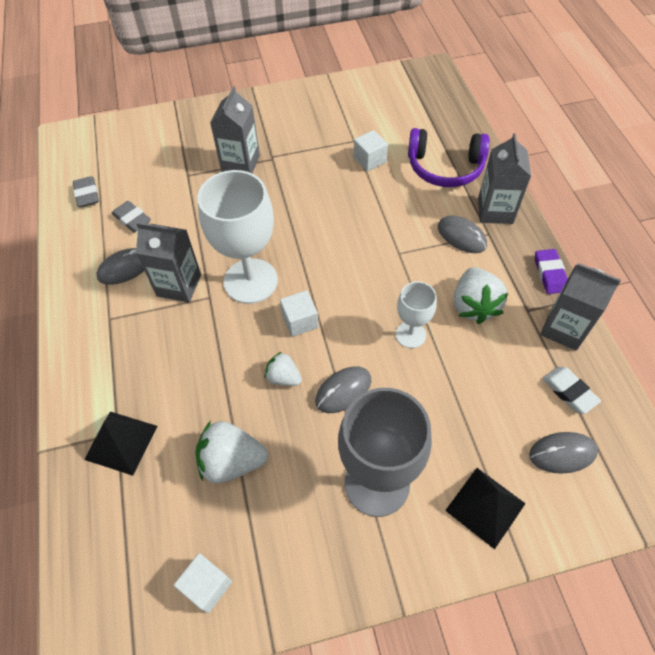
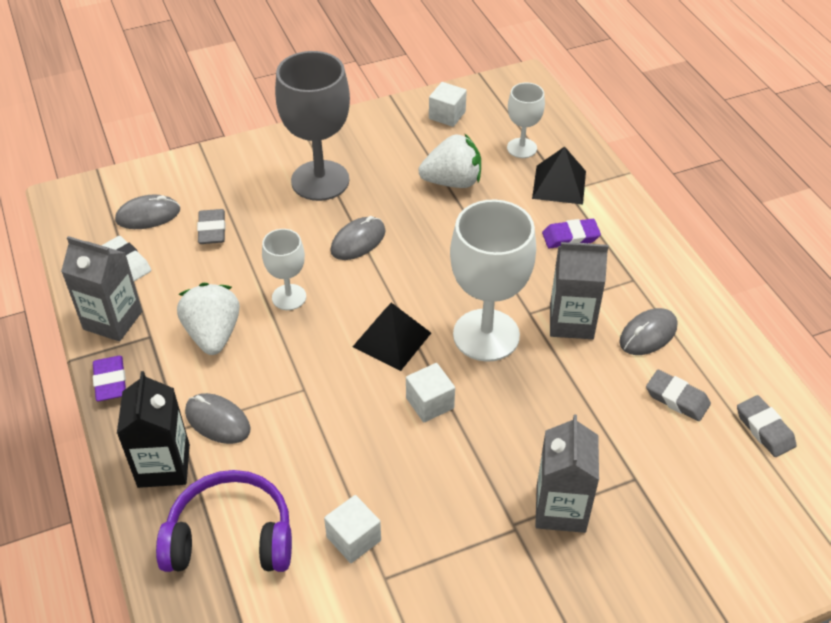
camera: 170 degrees right, 10 degrees down
(137, 507) = (522, 148): none -> white goblet
(141, 371) = (570, 237): none -> purple eraser
(283, 377) = (421, 246): white strawberry -> none
(300, 321) = (416, 298): white cube -> white cube (430, 403)
(485, 506) = (226, 175): black pyramid -> black pyramid (392, 339)
(490, 423) = (212, 230): none -> grey eraser
(495, 211) = (164, 465): grey carton -> black carton

